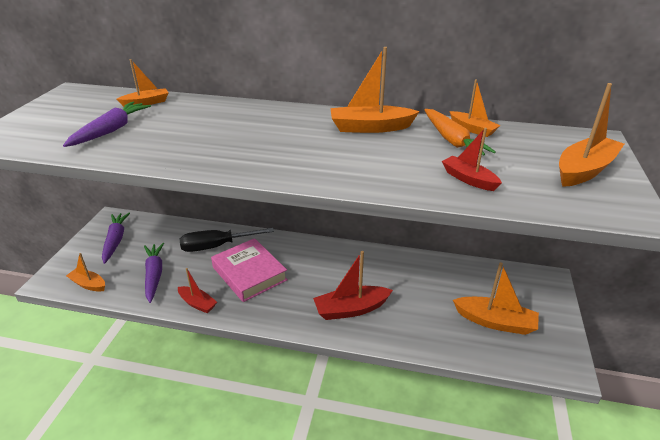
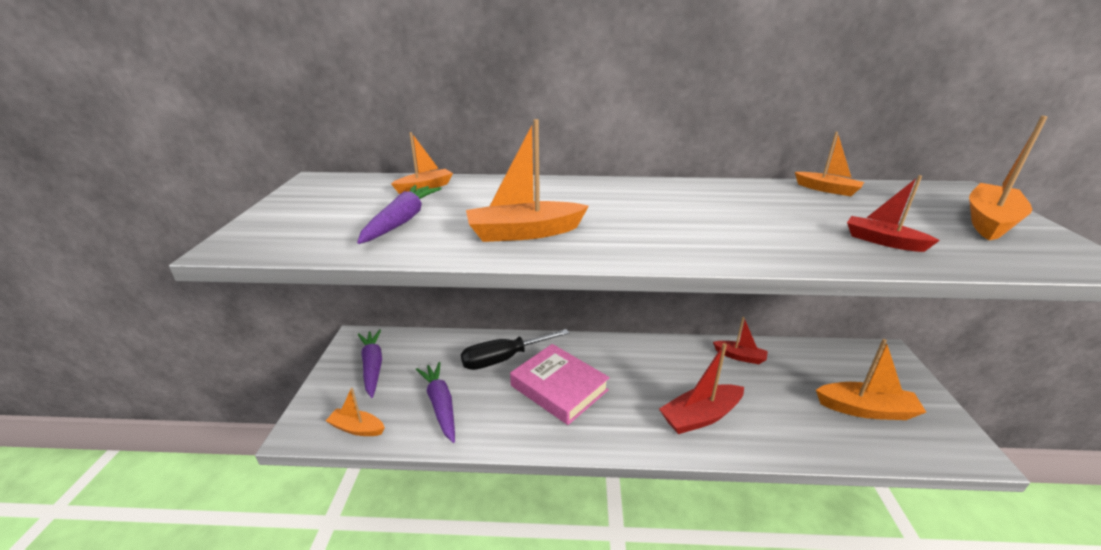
camera: 10 degrees left, 5 degrees down
(197, 303) = (511, 435): red boat -> red boat (739, 356)
(370, 128) = (716, 196): orange boat -> orange boat (524, 233)
(452, 140) = (819, 202): orange carrot -> none

